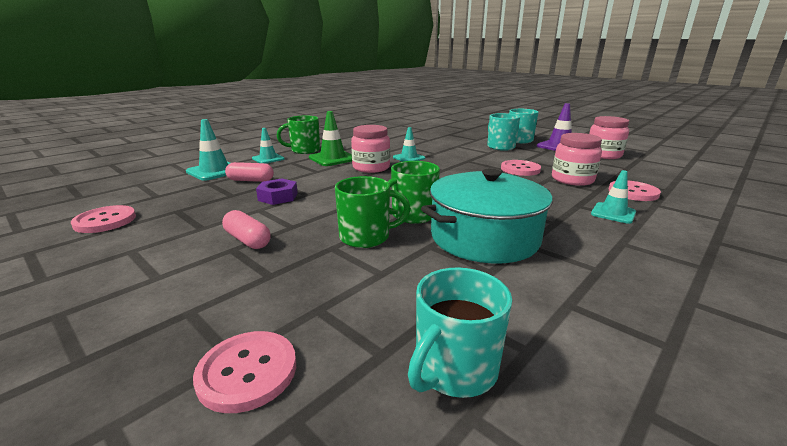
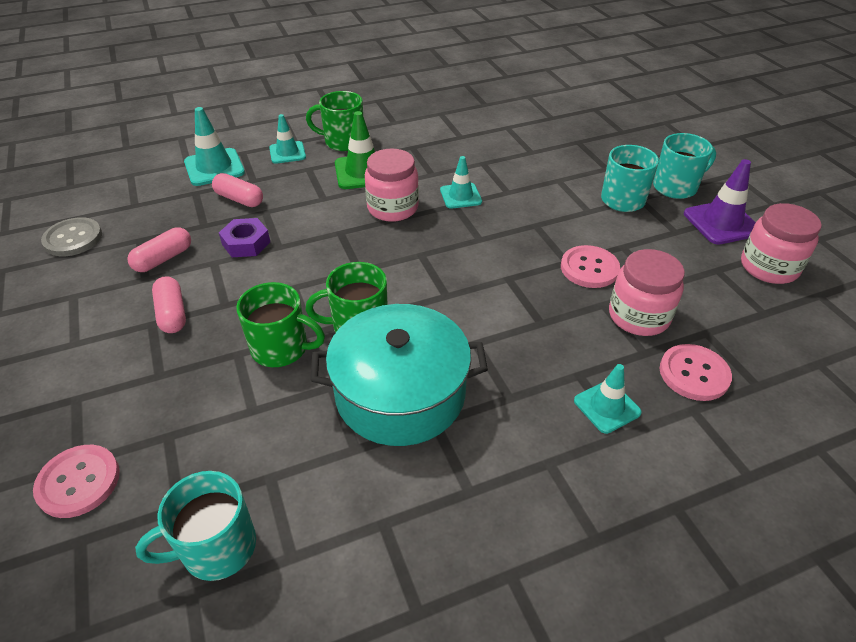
camera: 25 degrees right, 20 degrees up
(105, 221) = (73, 239): pink button -> grey button
(210, 215) = (163, 259): none -> pink capsule

